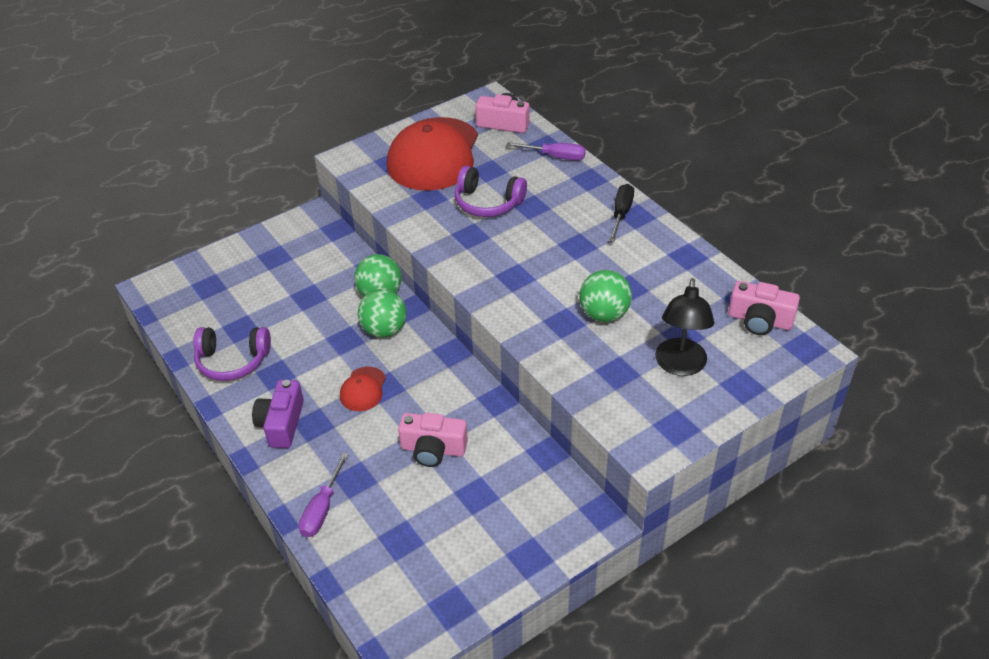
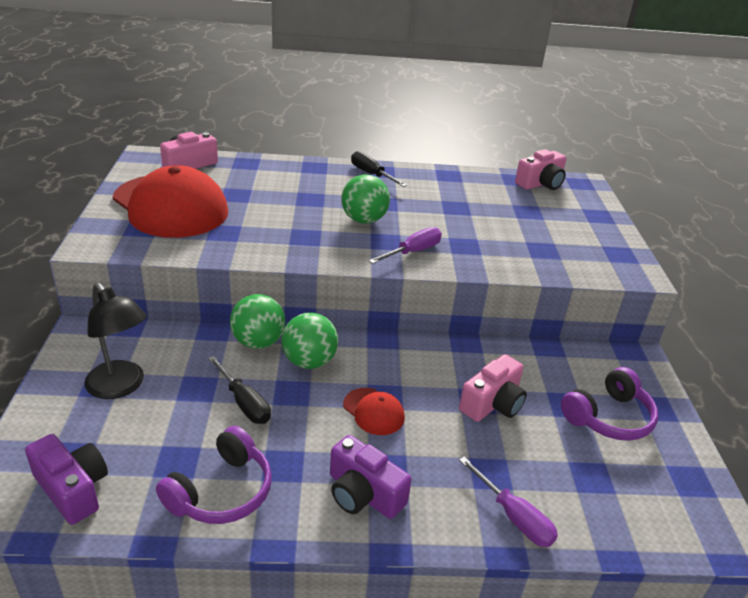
camera: 60 degrees left, 10 degrees down
(188, 303) = (72, 489): none -> purple camera
(314, 325) = (244, 403): none -> black screwdriver
(487, 203) = (276, 212): purple headphones -> purple headphones (609, 417)
(555, 157) = (267, 166): purple screwdriver -> purple screwdriver (413, 252)
(604, 314) = (474, 227): green ball -> green ball (364, 220)
(680, 366) = (559, 226): black lamp -> black lamp (121, 387)

